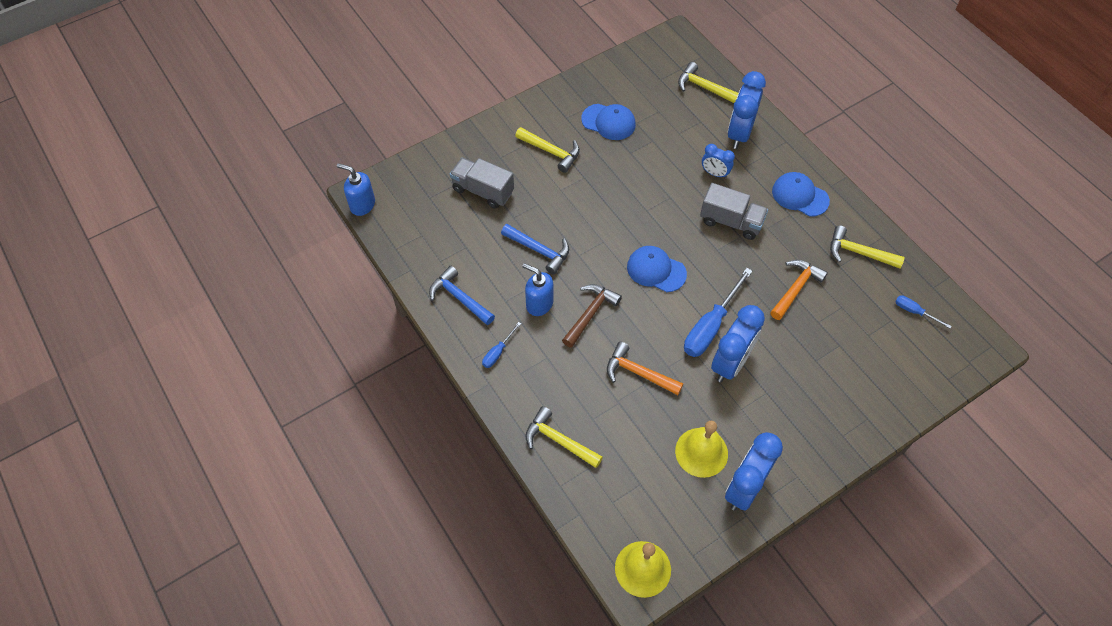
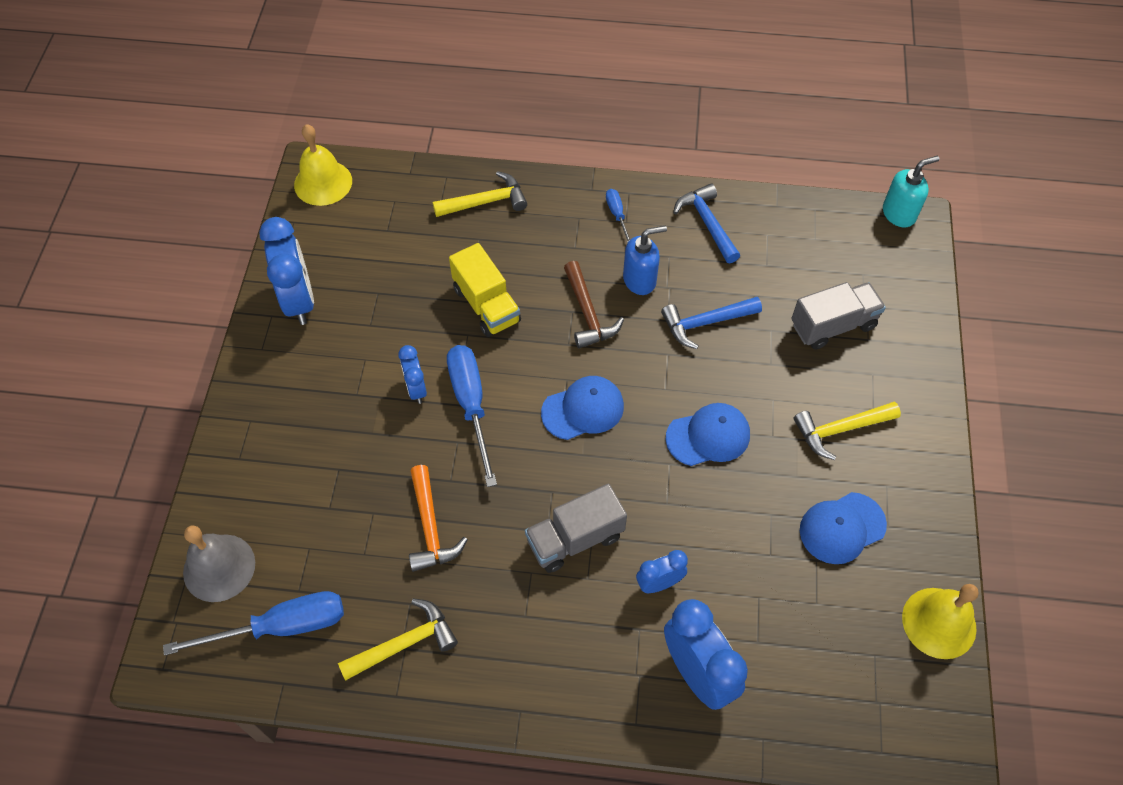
camera: 130 degrees right, 0 degrees up
(362, 205) = (899, 214): blue soap dispenser -> turquoise soap dispenser
(459, 298) = (707, 223): blue hammer -> blue hammer turned 105 degrees counterclockwise
(638, 373) = (486, 305): orange hammer -> yellow truck
(701, 452) = (363, 294): yellow bell -> yellow bell (939, 622)
(704, 87) = (816, 701): yellow hammer -> none
(730, 363) = (416, 389): blue clock -> blue clock, size x0.55
(800, 196) = (539, 654): blue cap -> blue cap (708, 436)
(914, 312) = (281, 627): blue screwdriver -> blue screwdriver, size x2.01
(925, 368) = (219, 567): none -> grey bell

